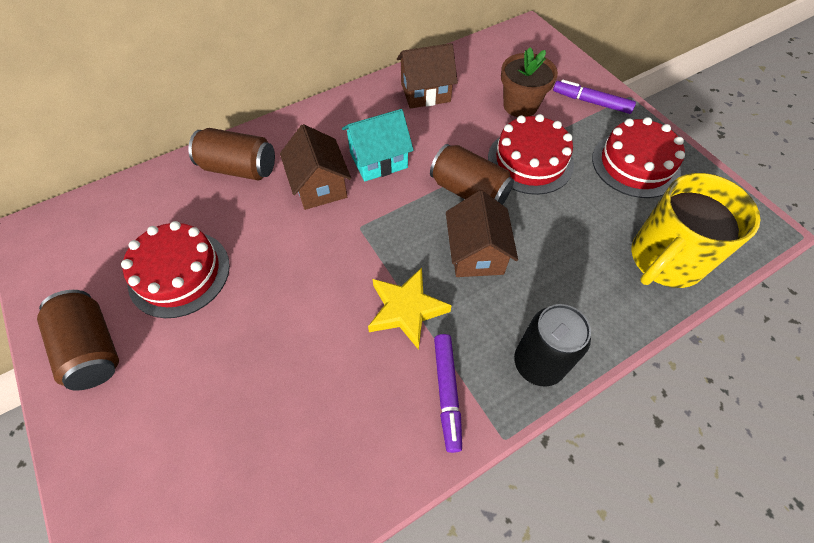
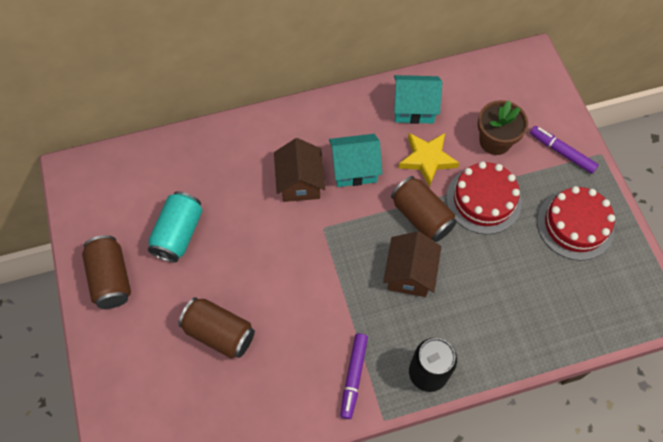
camera: 15 degrees right, 5 degrees up
(179, 273) = (178, 234): red cake -> turquoise can
(239, 168) = (238, 150): brown can -> brown can (219, 333)
(406, 309) = (341, 306): yellow star -> yellow star (427, 159)
(425, 92) = (414, 108): brown house -> turquoise house
(664, 260) = (561, 317): yellow mug -> none

